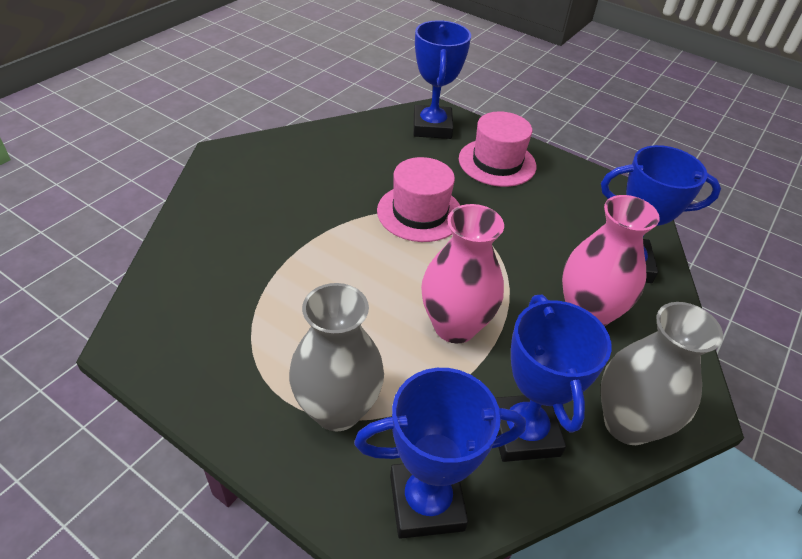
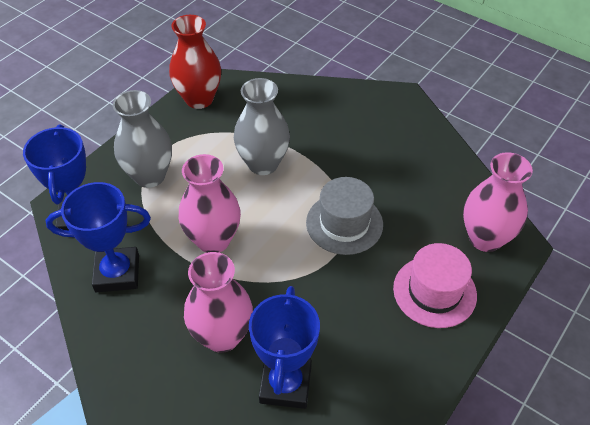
camera: 95 degrees right, 5 degrees up
(168, 354) = (199, 99): none -> red vase
(420, 213) = (344, 223): pink hat -> grey hat
(432, 127) = (485, 238): blue trophy -> pink vase
(627, 423) = (113, 342): grey vase -> grey vase (263, 164)

